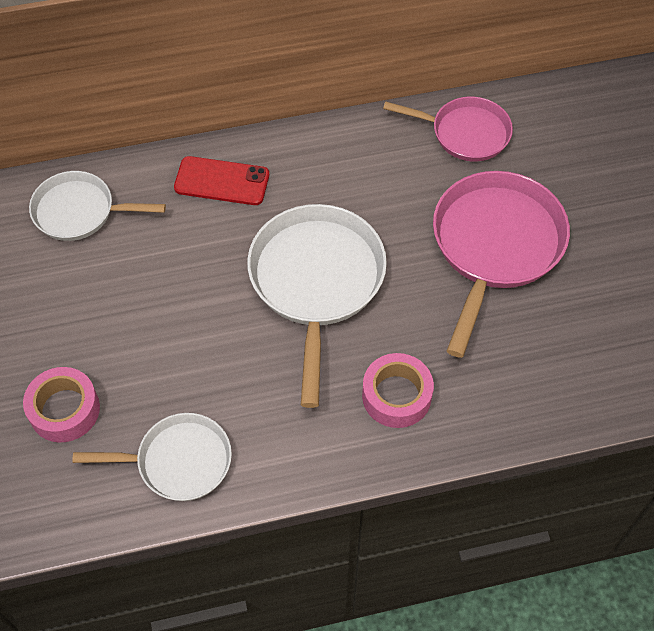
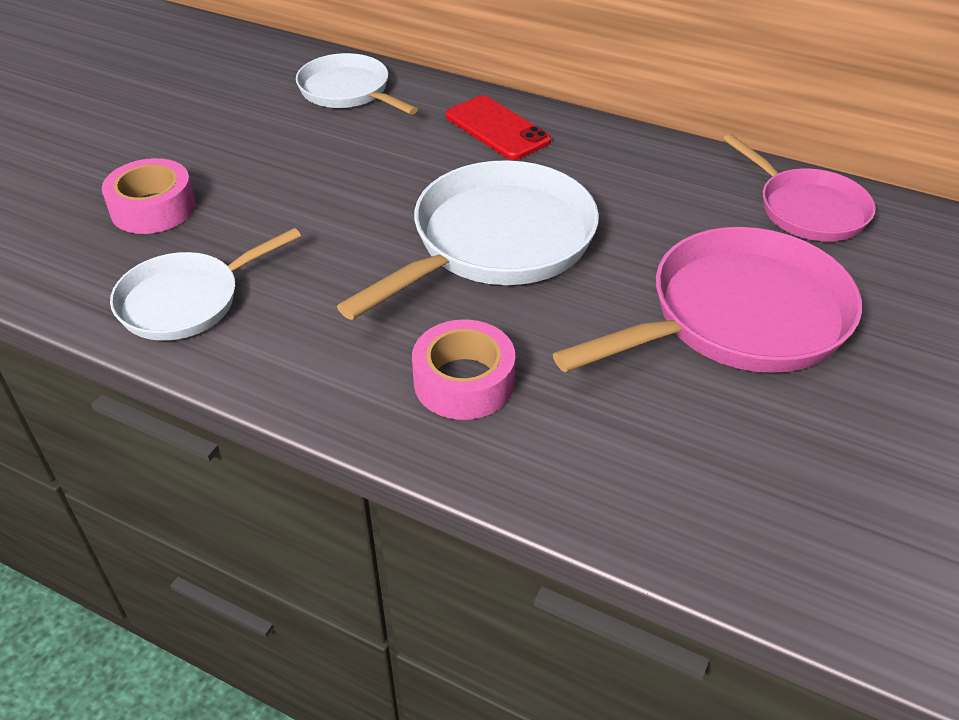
camera: 40 degrees right, 15 degrees down
(178, 461) = (187, 301): white pan -> white pan turned 105 degrees clockwise

